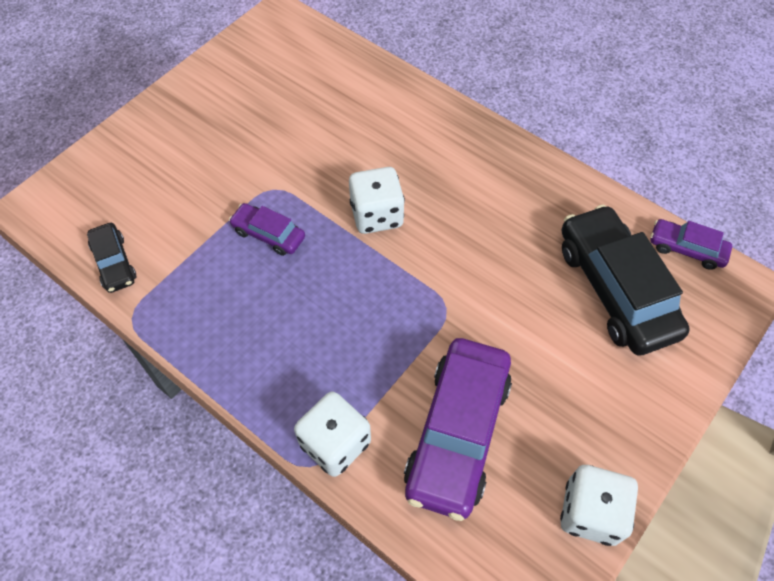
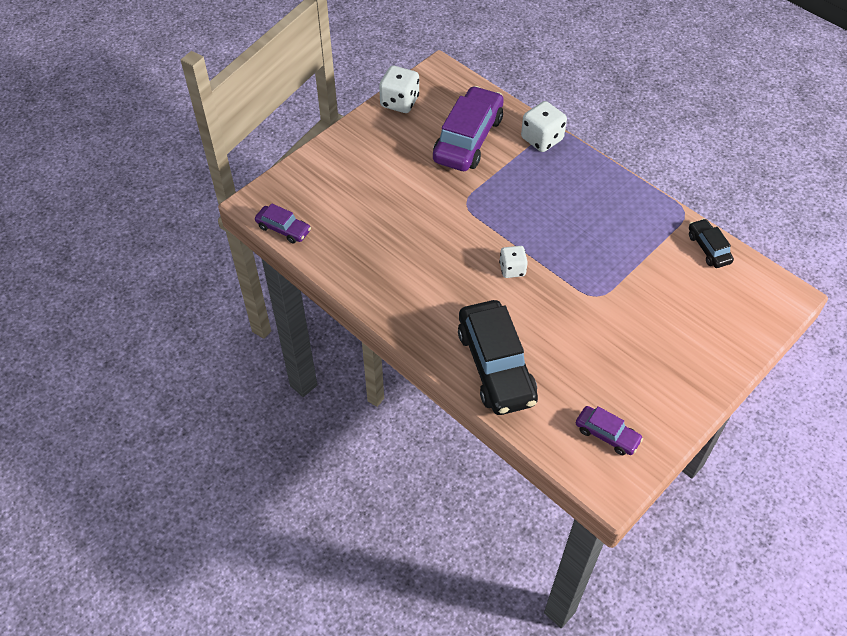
camera: 175 degrees left, 5 degrees down
(268, 234) = (595, 260): purple car -> purple car (607, 434)
(376, 215) = (512, 269): white dice -> white dice, size x0.65
(615, 289) = (345, 207): black car -> black car (495, 366)

